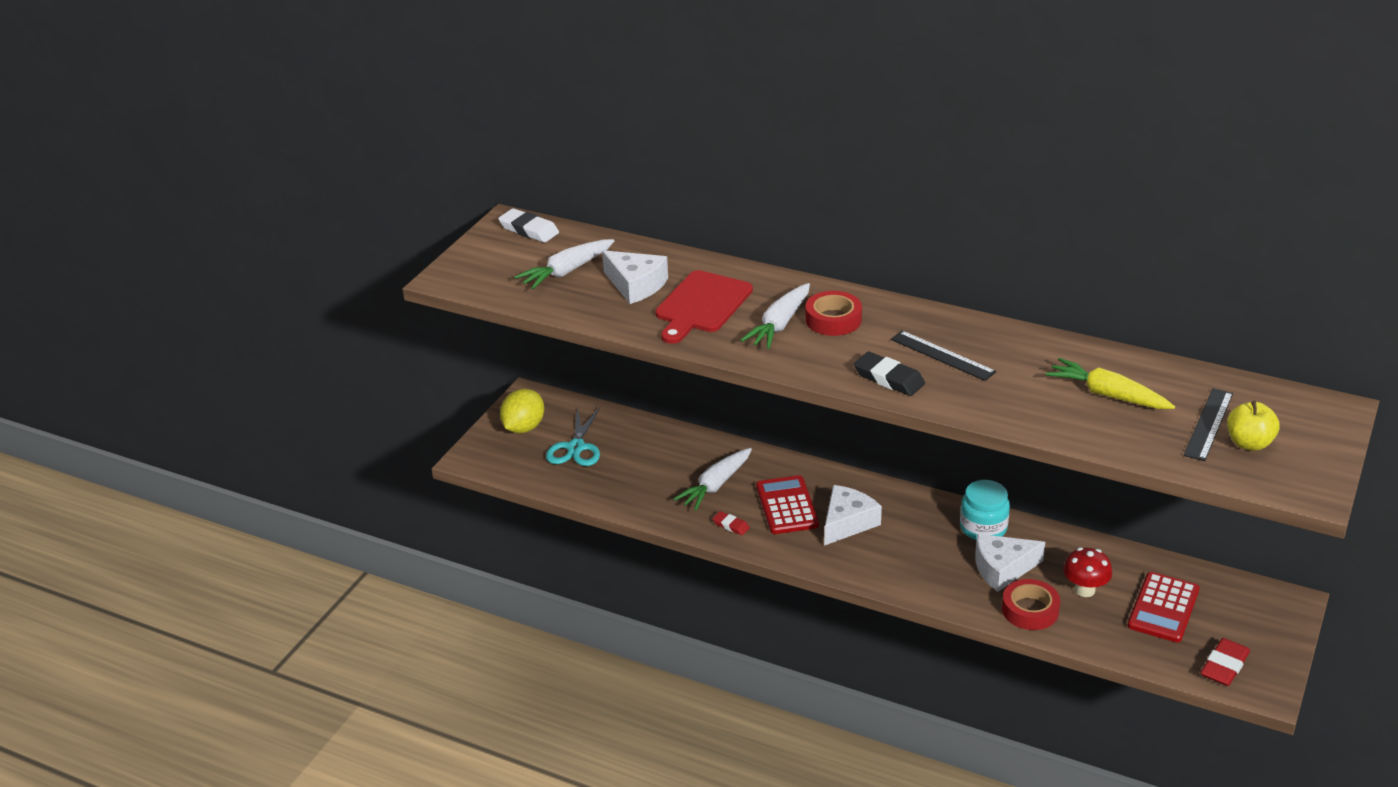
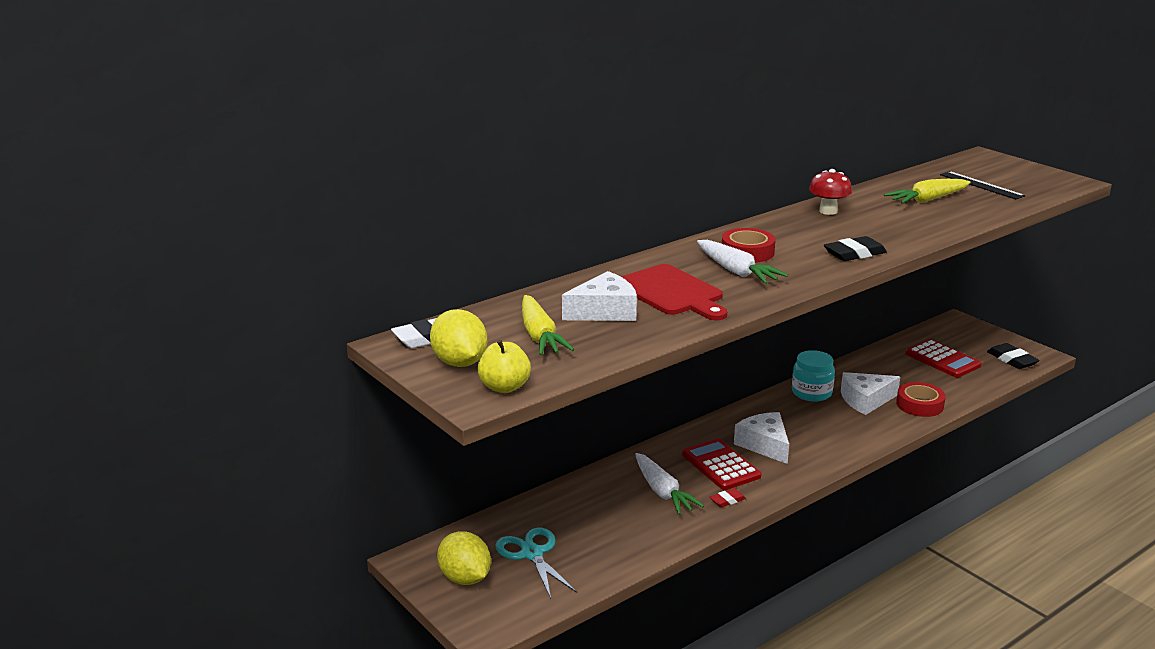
camera: 65 degrees left, 10 degrees down
(497, 254) = (459, 363): none -> yellow lemon
(566, 271) = (540, 336): white carrot -> yellow carrot
(576, 447) = (532, 554): turquoise scissors -> turquoise scissors turned 150 degrees counterclockwise
(787, 506) = (720, 465): red calculator -> red calculator turned 45 degrees clockwise
(942, 355) = (835, 231): black ruler -> none
(1002, 569) = (865, 400): white cheese -> white cheese turned 60 degrees clockwise
(1084, 590) = (908, 379): red mushroom -> red mushroom (828, 211)
(1224, 666) = (1012, 360): red eraser -> black eraser
(1249, 443) = (1010, 182): yellow apple -> yellow apple (504, 387)

